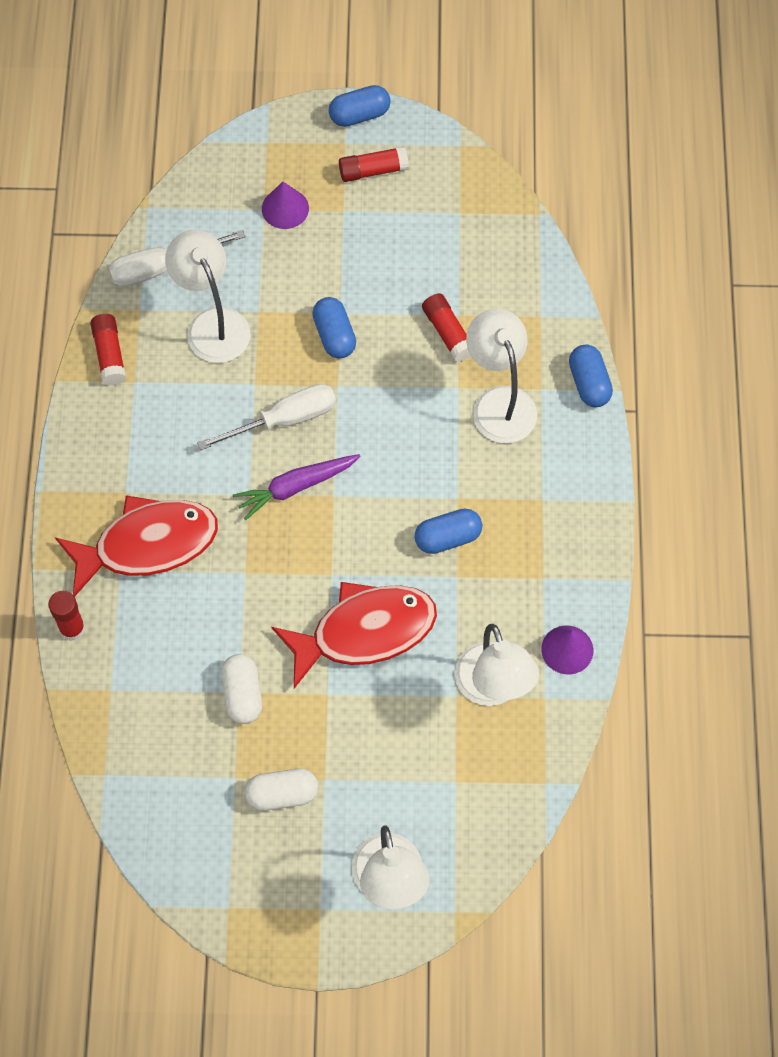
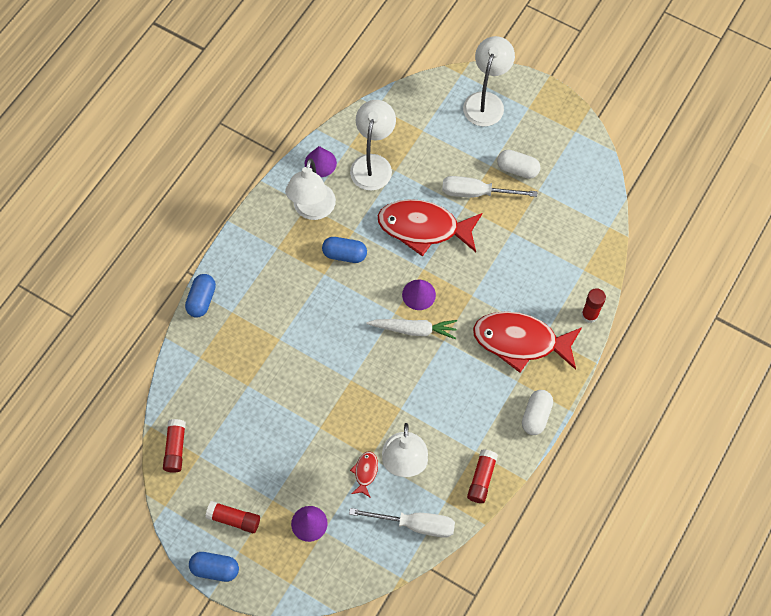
camera: 150 degrees left, 0 degrees up
(243, 694) = (510, 229): white capsule -> white capsule (536, 416)
(253, 292) = (365, 472): none -> red fish
(284, 420) = (396, 375): white screwdriver -> white screwdriver (476, 193)
(295, 487) = (414, 330): purple carrot -> white carrot
(316, 536) = (418, 294): none -> purple cone
(334, 335) = (332, 414): blue capsule -> none
(448, 333) = (262, 377): red glue stick -> red glue stick (175, 448)
(499, 402) = (261, 317): white lamp -> white lamp (312, 210)

